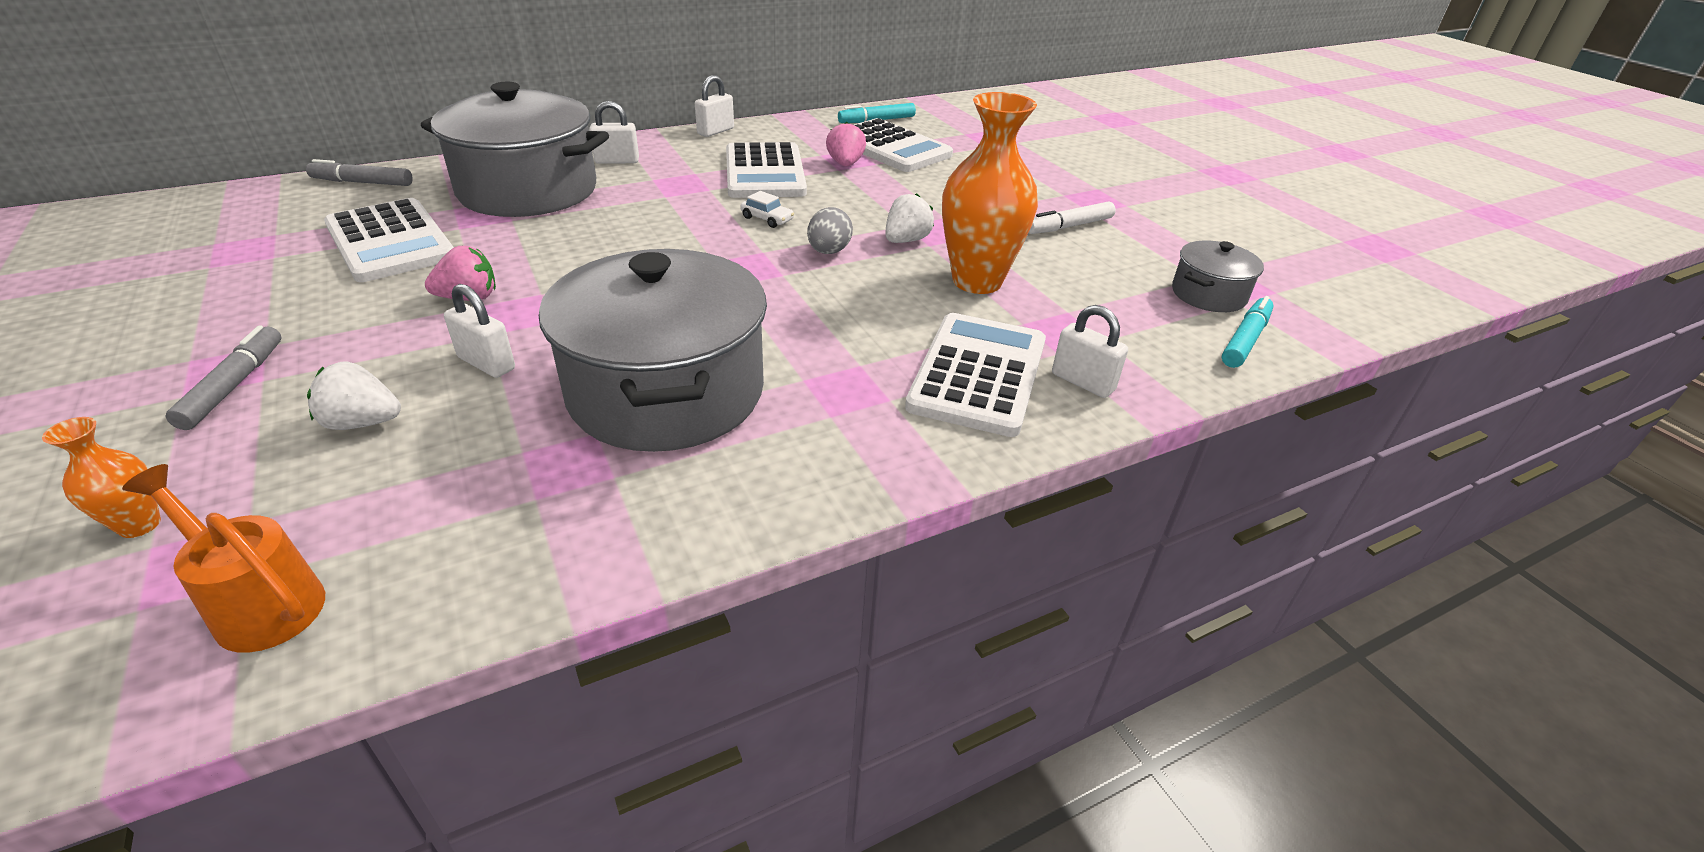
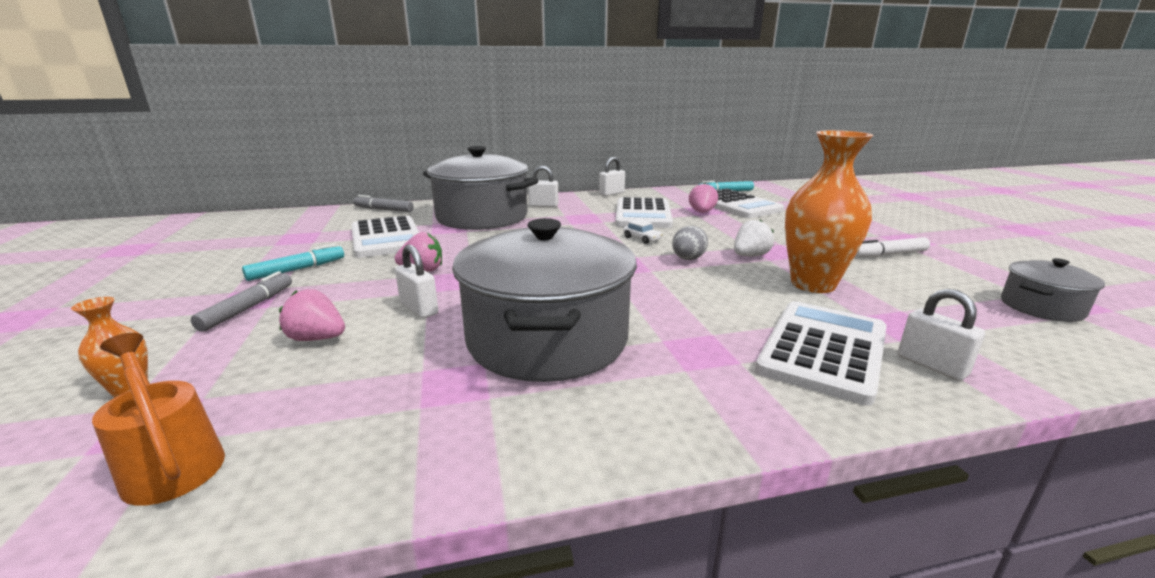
camera: 15 degrees right, 15 degrees down
(362, 423) = (317, 338): white strawberry -> pink strawberry
(1244, 340) = (1098, 346): turquoise marker -> turquoise marker (296, 270)

